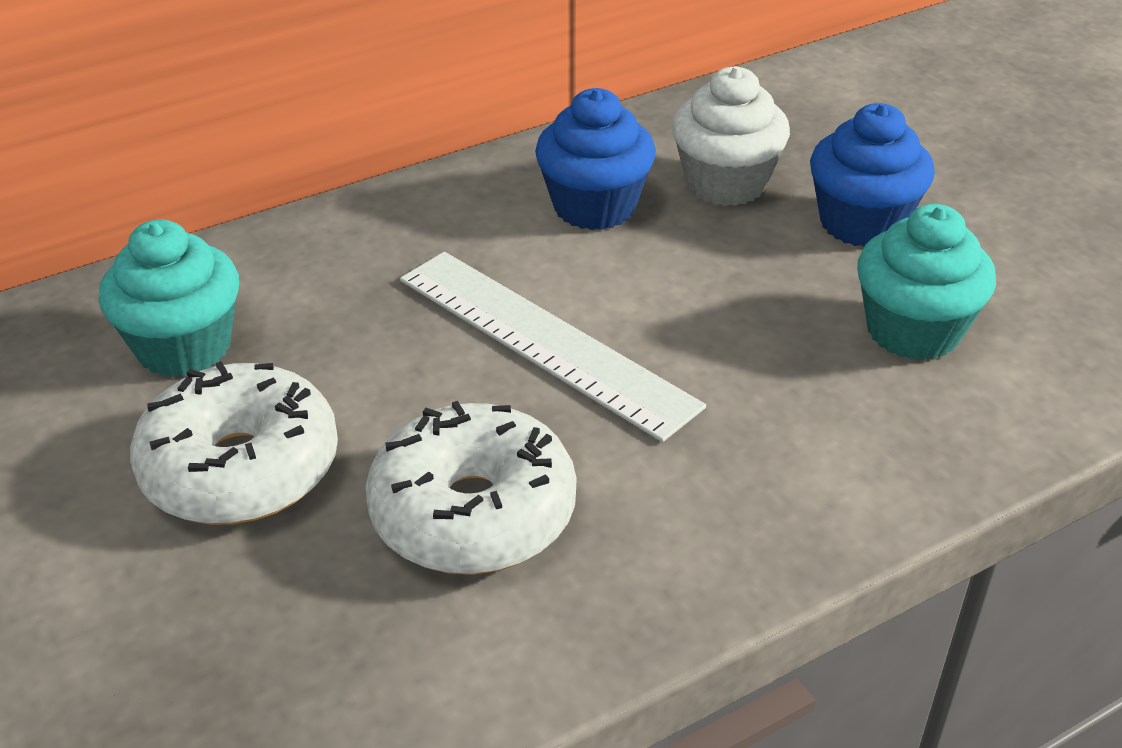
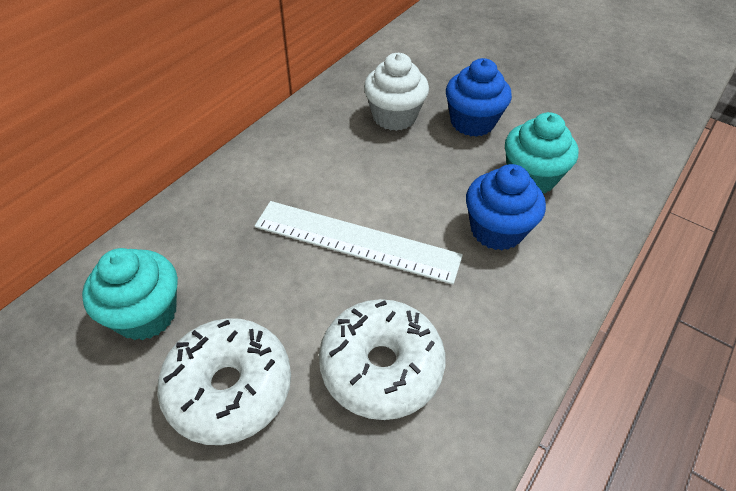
camera: 25 degrees left, 10 degrees up
(594, 207) = (335, 148): blue cupcake -> blue cupcake (496, 230)

